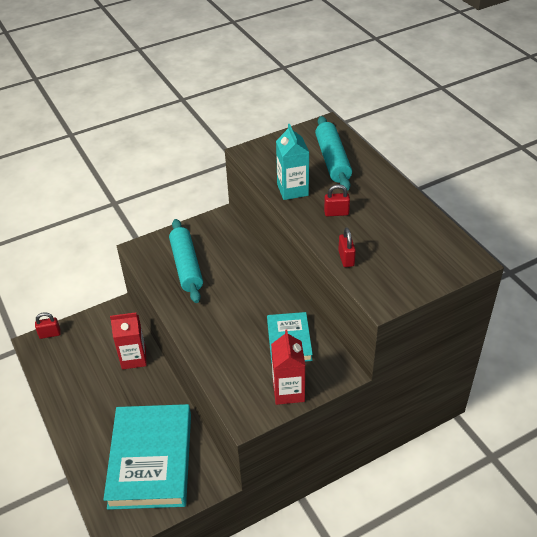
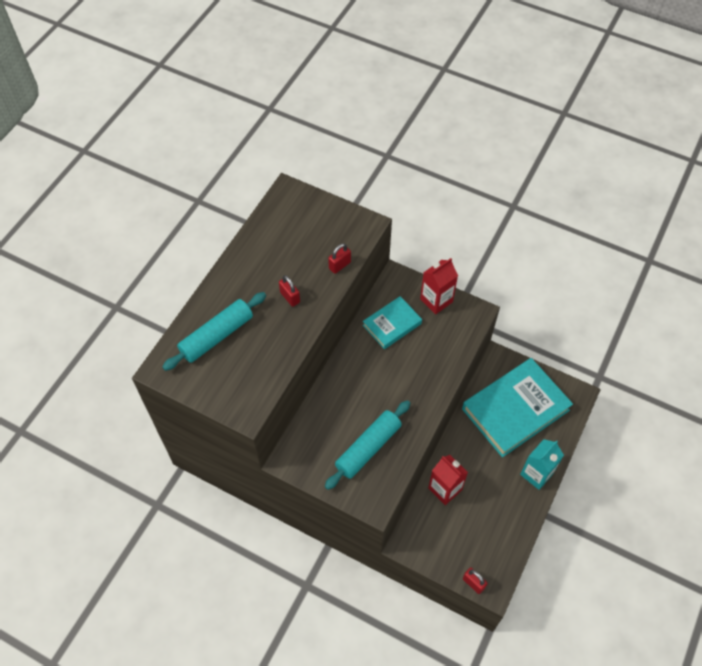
camera: 125 degrees left, 15 degrees up
(292, 190) = (280, 345): turquoise carton -> turquoise carton (536, 474)

